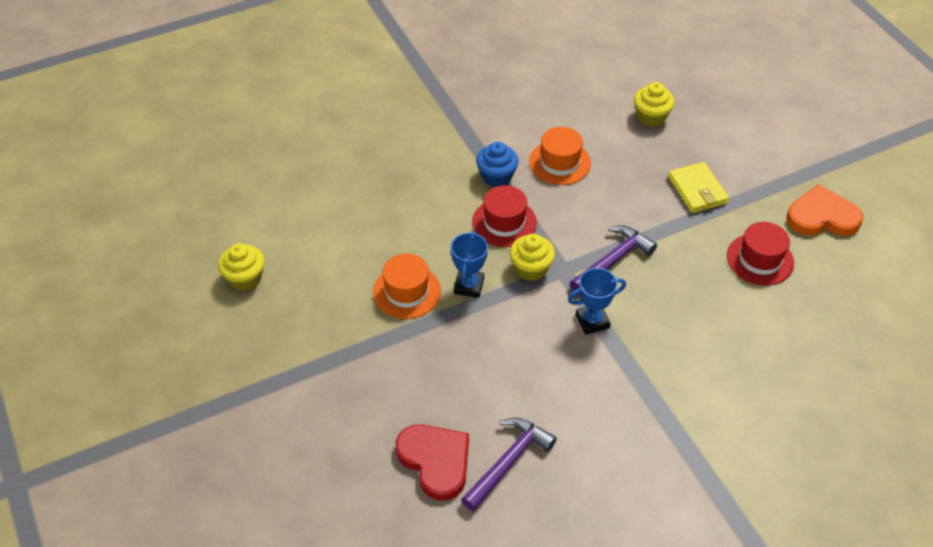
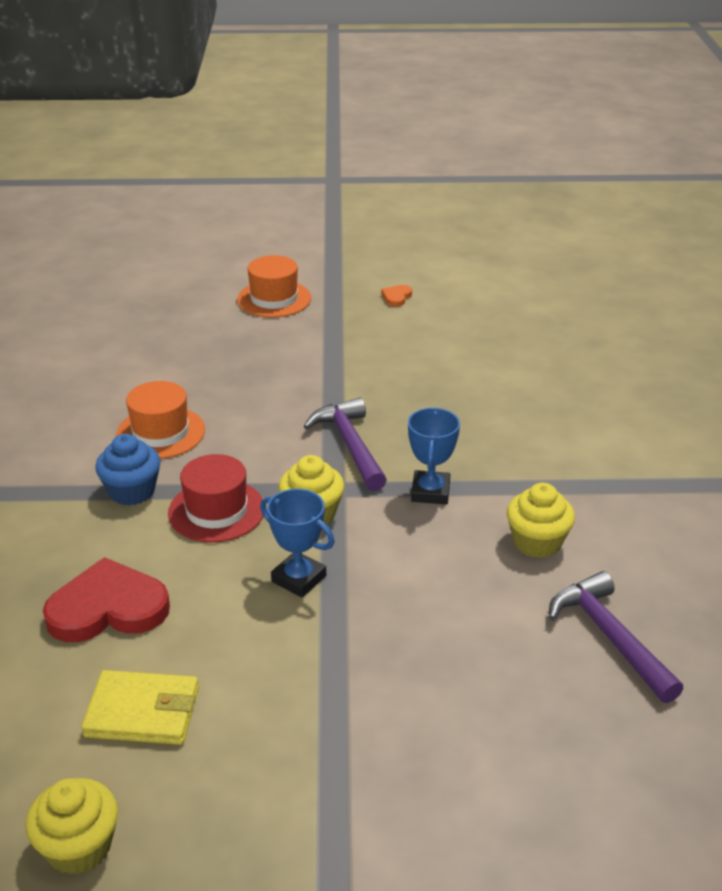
camera: 65 degrees left, 15 degrees down
(407, 291) = (262, 645): orange hat -> orange hat (274, 299)
(435, 461) = (579, 711): red heart -> red heart (108, 608)
(651, 117) = (158, 345): yellow cupcake -> yellow cupcake (537, 542)
(697, 190) = (296, 354): yellow wallet -> yellow wallet (142, 712)
(760, 259) = (424, 350): red hat -> none
(822, 216) = (396, 297): orange heart -> orange heart, size x0.43

